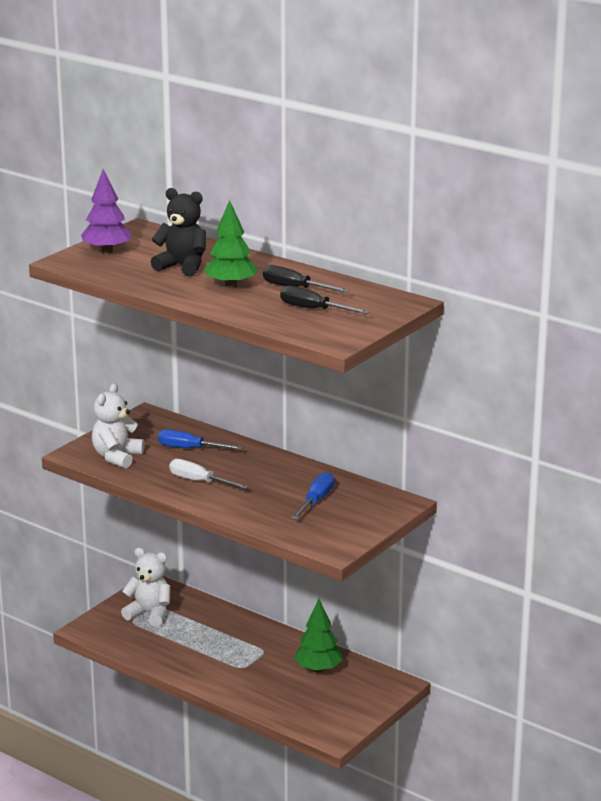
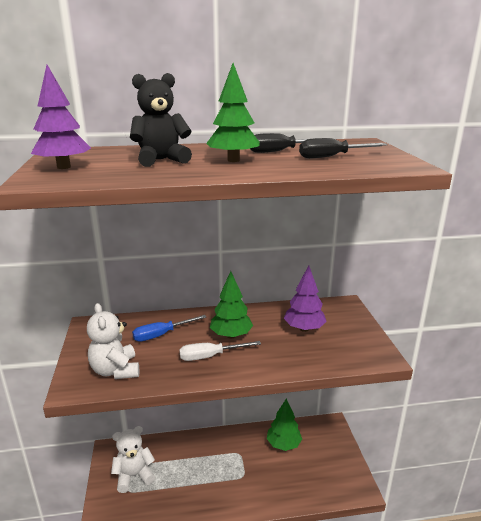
camera: 45 degrees left, 0 degrees up
(244, 475) = (231, 335): none -> green tree
(316, 500) = (304, 328): blue screwdriver -> purple tree

